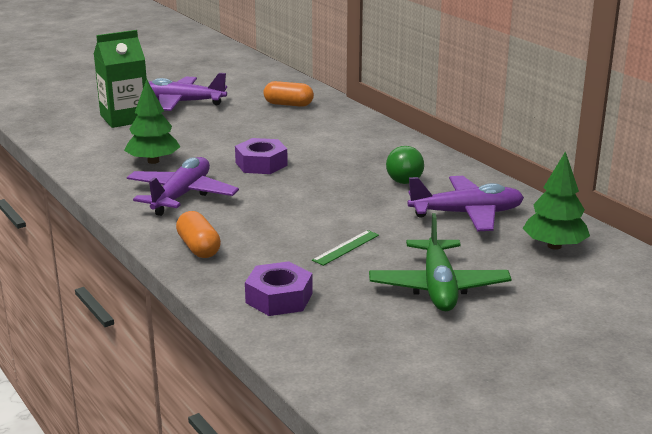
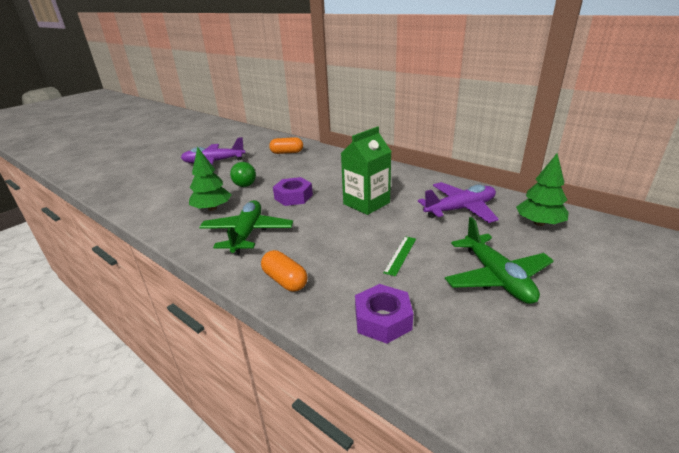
camera: 15 degrees left, 5 degrees up
(125, 118) = (177, 179): green carton -> green carton (366, 203)
(182, 195) = (247, 233): purple plane -> green plane
(404, 177) = (397, 190): green light bulb -> green light bulb (244, 183)

